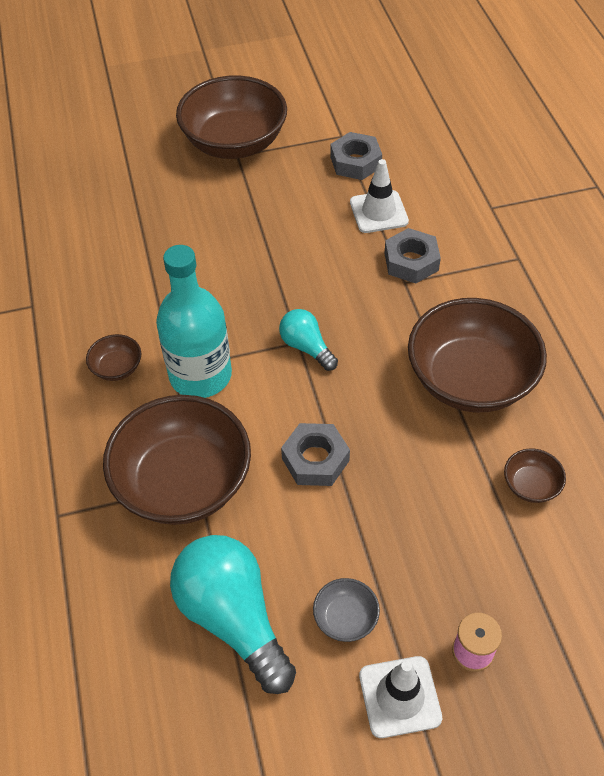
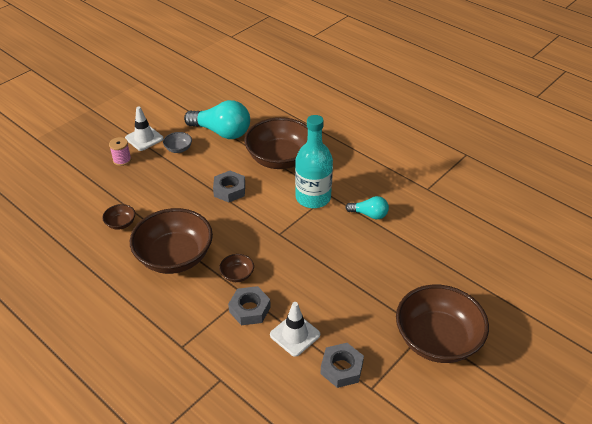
camera: 145 degrees right, 10 degrees down
(117, 368) = (355, 183): brown bowl -> brown bowl (237, 275)
(306, 347) = (272, 233): turquoise light bulb -> turquoise light bulb (369, 214)

